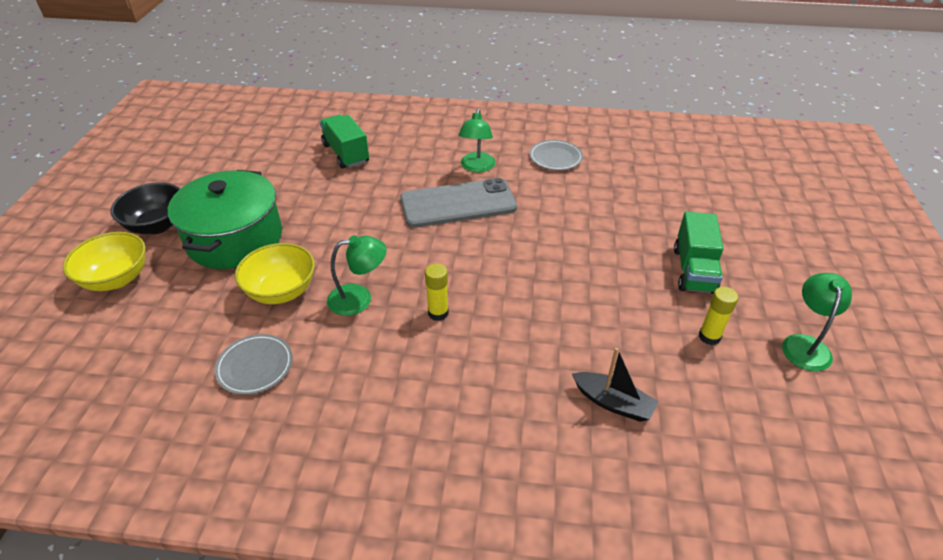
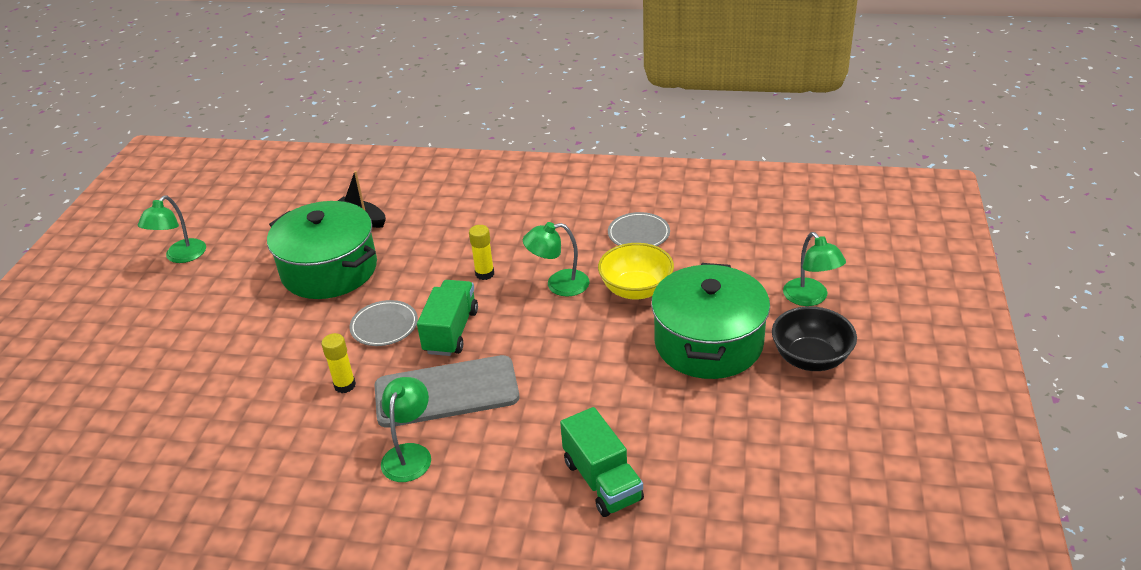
camera: 175 degrees left, 5 degrees down
(116, 279) = (810, 298): yellow bowl -> green lamp
(555, 157) = (290, 473): grey plate -> grey plate (384, 326)
(613, 322) = (329, 270): none -> green pot
(694, 270) = (223, 315): green truck -> green truck (451, 331)
(709, 337) = (255, 260): yellow glue stick -> yellow glue stick (345, 385)

